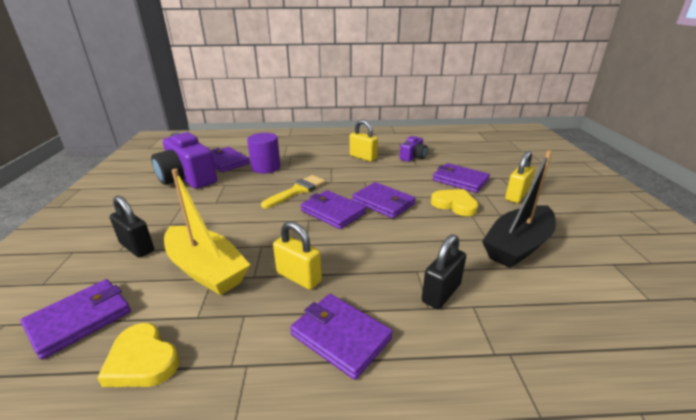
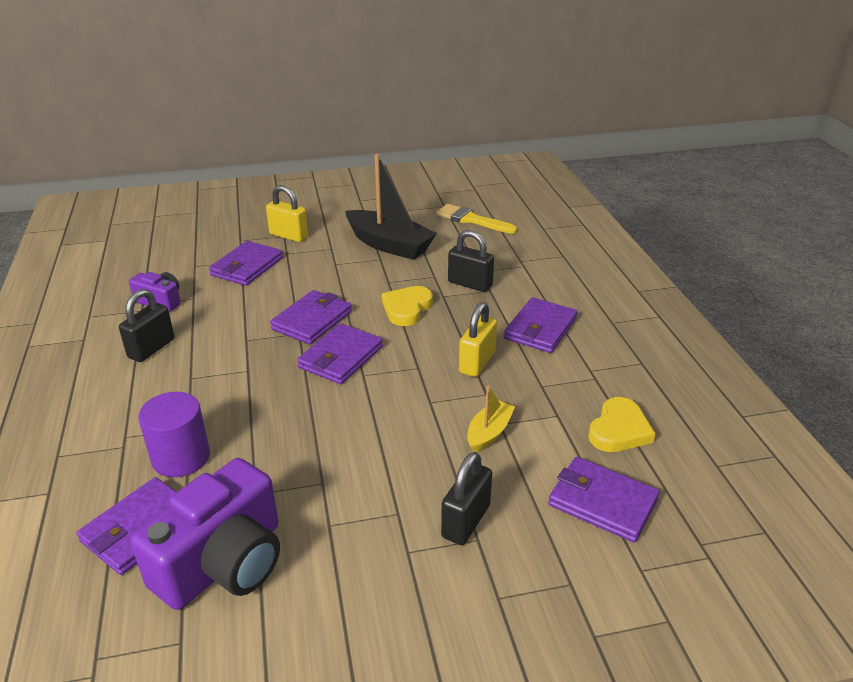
camera: 100 degrees left, 5 degrees up
(206, 270) = (489, 433): yellow boat -> yellow boat, size x0.51
(297, 191) = (280, 400): yellow brush -> yellow brush (471, 220)
(363, 157) = (151, 348): yellow padlock -> black padlock
(454, 205) = (313, 272): yellow heart -> yellow heart (407, 308)

